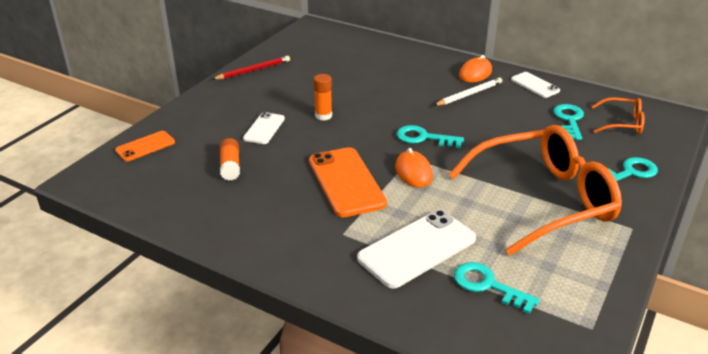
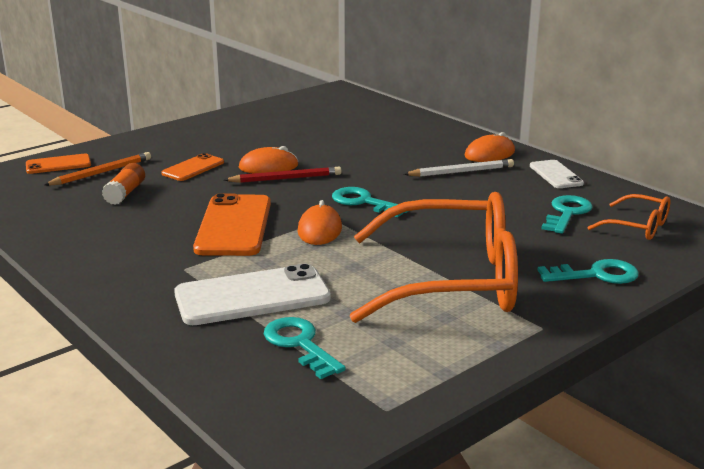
camera: 20 degrees right, 10 degrees down
(191, 148) = (101, 173): none -> orange pencil
(253, 70) = (232, 119): red pencil -> red pencil (285, 179)
(264, 128) = (193, 168): white phone -> orange phone
(323, 116) = (268, 166): orange glue stick -> orange mouse

